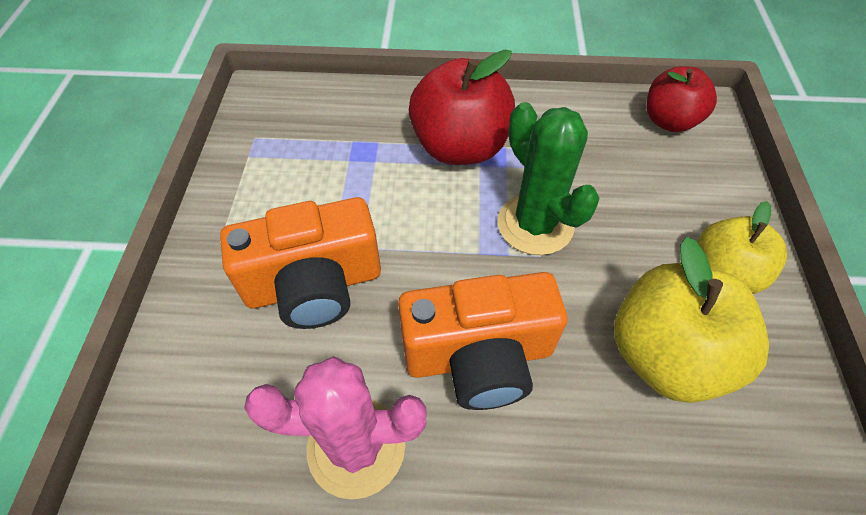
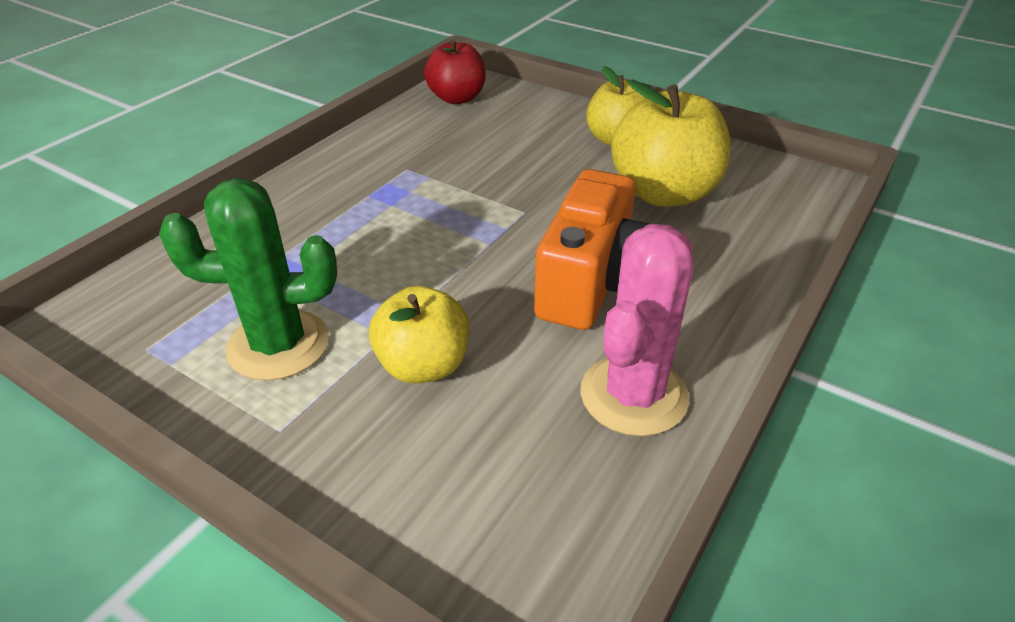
camera: 60 degrees left, 15 degrees down
(314, 285) = (423, 365): orange camera -> yellow apple
(460, 147) = (355, 207): red apple -> none
(535, 224) = (490, 201): green cactus -> green cactus (278, 345)

